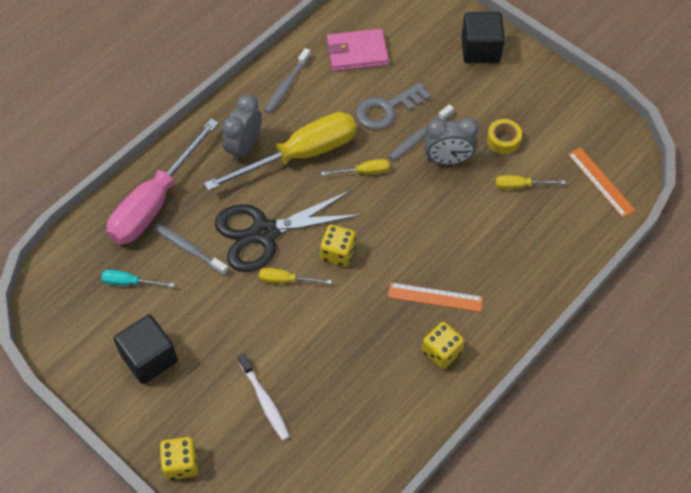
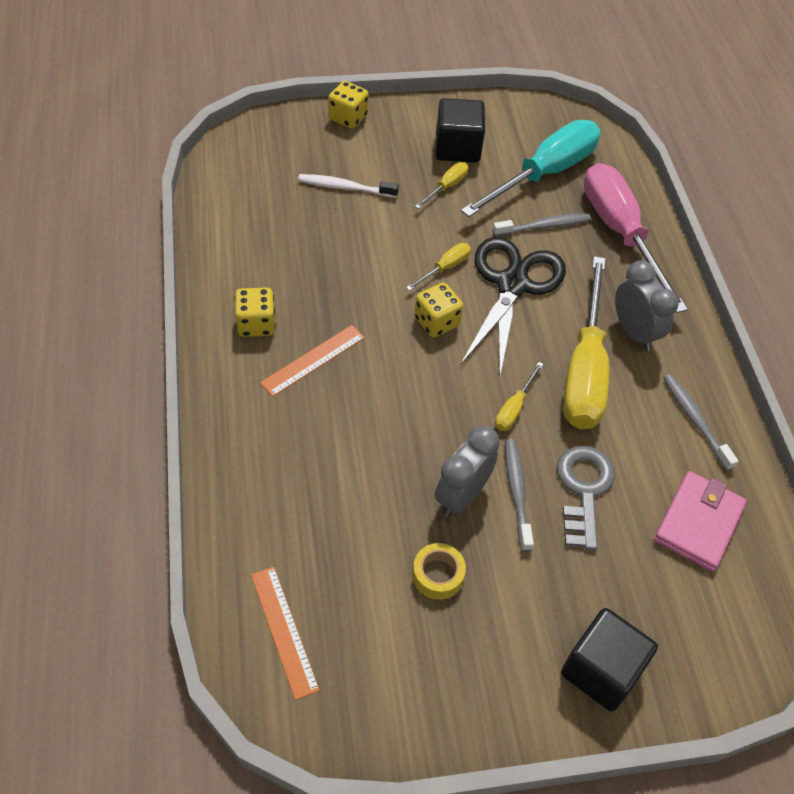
camera: 125 degrees right, 5 degrees down
(129, 282) = (544, 174): turquoise screwdriver -> turquoise screwdriver, size x2.37
(520, 186) = (361, 538): yellow screwdriver -> yellow screwdriver (446, 187)
(601, 182) = (284, 631): orange ruler -> orange ruler turned 60 degrees clockwise

